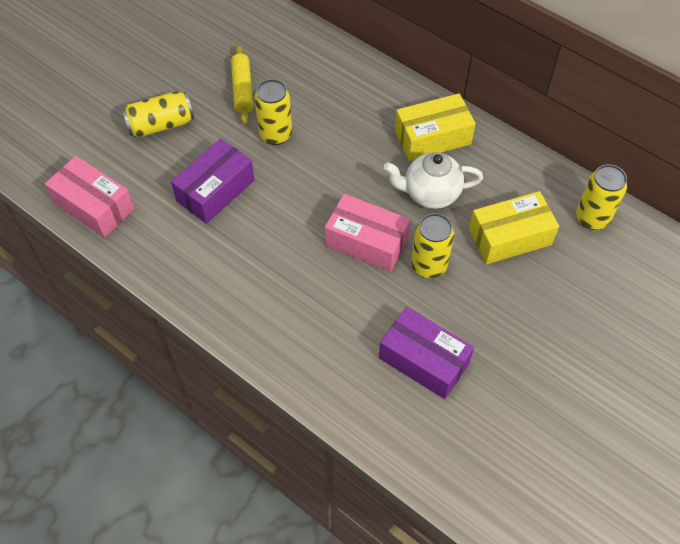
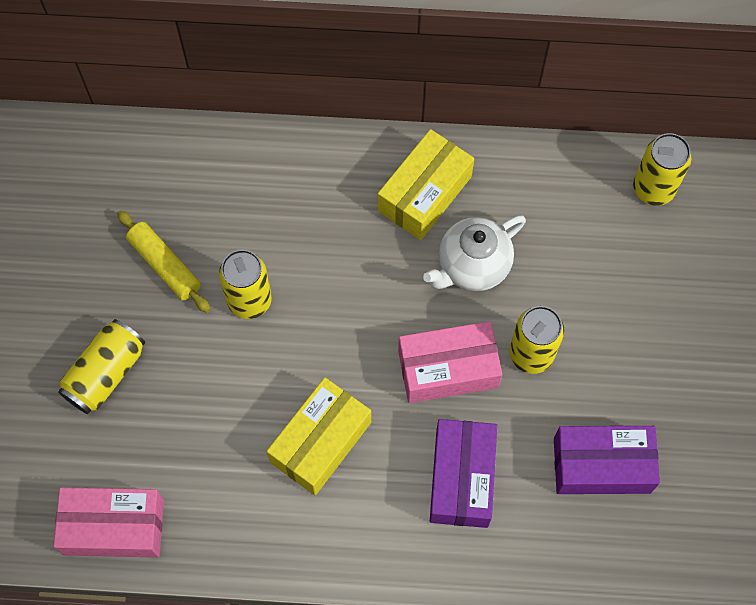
camera: 35 degrees left, 10 degrees up
(215, 190) = (237, 415): purple box -> purple box (461, 478)
(510, 237) = (588, 265): yellow box -> yellow box (320, 442)

